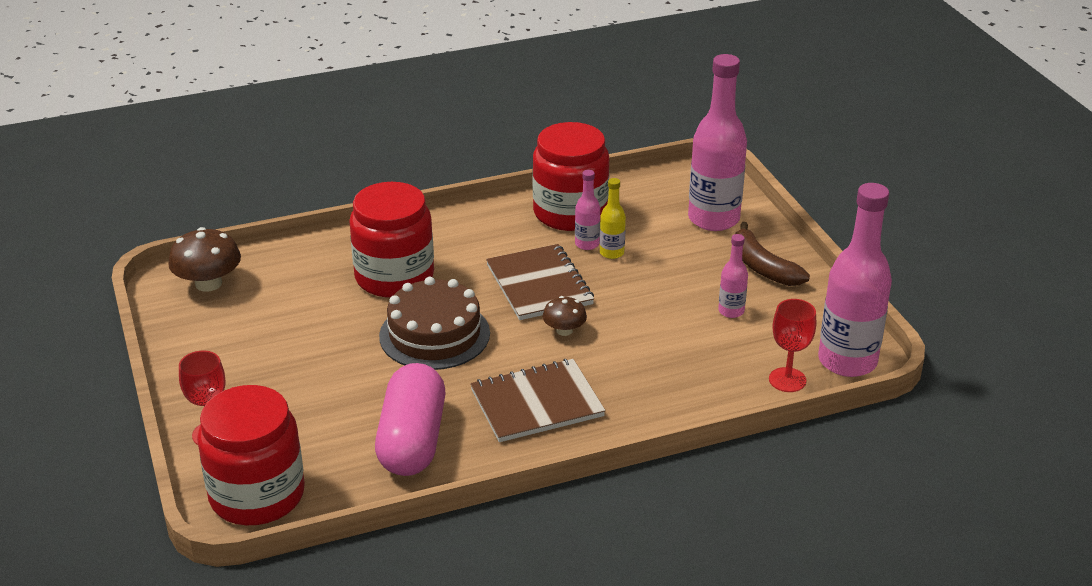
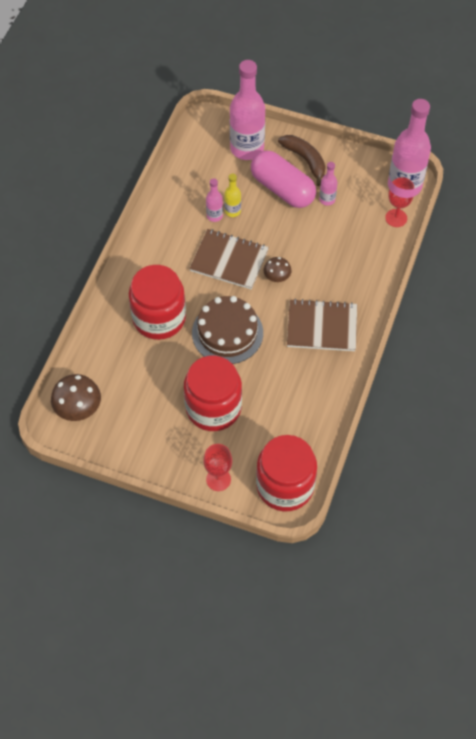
camera: 50 degrees left, 25 degrees up
(412, 440) = (303, 396): pink capsule -> pink capsule (282, 189)
(537, 403) = (322, 326): brown notebook -> brown notebook turned 75 degrees clockwise
(570, 212) = (179, 203): red jar -> red jar (213, 408)
(762, 267) = (305, 160): brown banana -> brown banana turned 135 degrees counterclockwise

